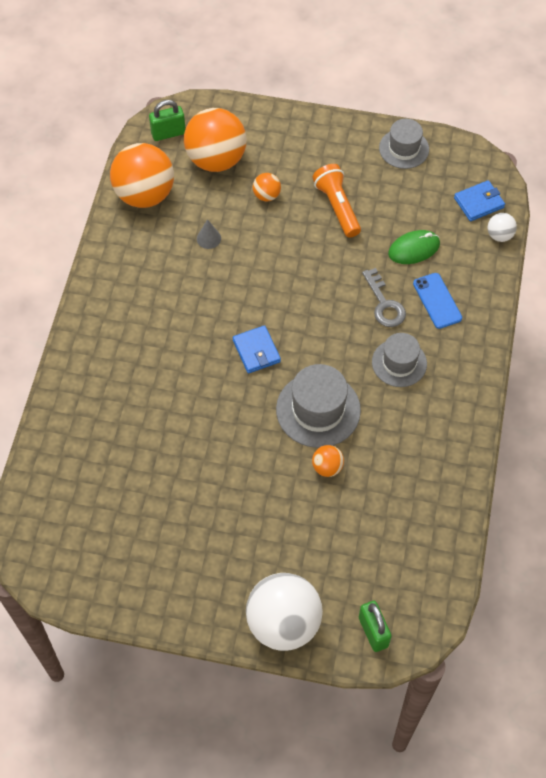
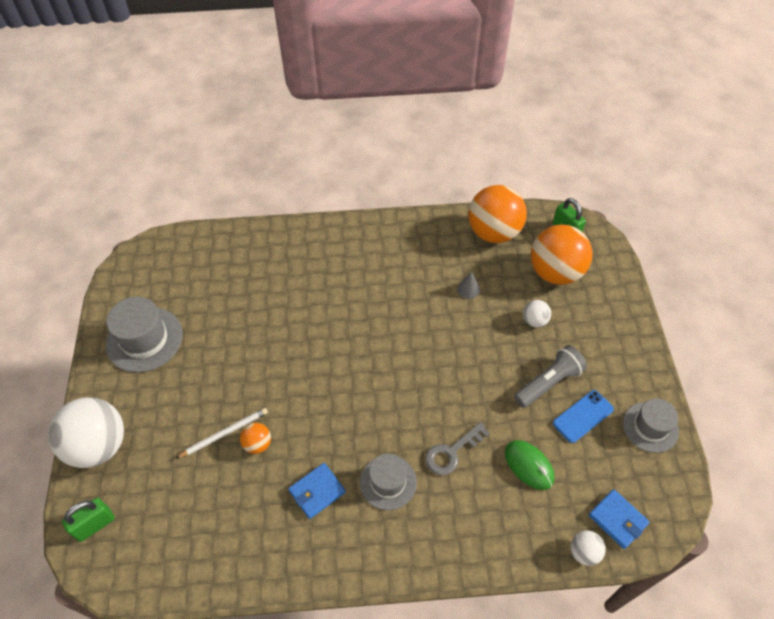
camera: 75 degrees right, 5 degrees down
(256, 351) = (364, 355): blue wallet -> blue wallet (317, 491)
(266, 195) = (534, 321): orange ball -> white ball
(306, 496) = (224, 433): none -> white pencil
(318, 410) = (316, 421): grey hat -> grey hat (144, 339)
(337, 207) = (548, 382): orange flashlight -> grey flashlight
(437, 301) = (474, 503): blue phone -> blue phone (583, 416)

